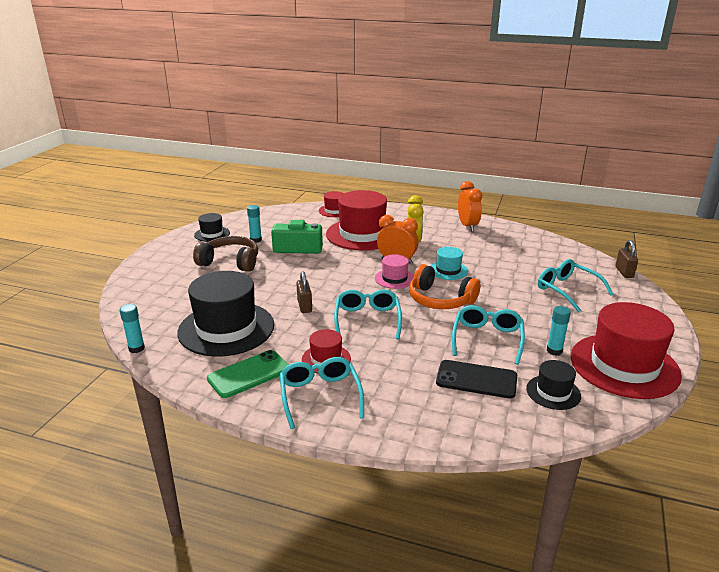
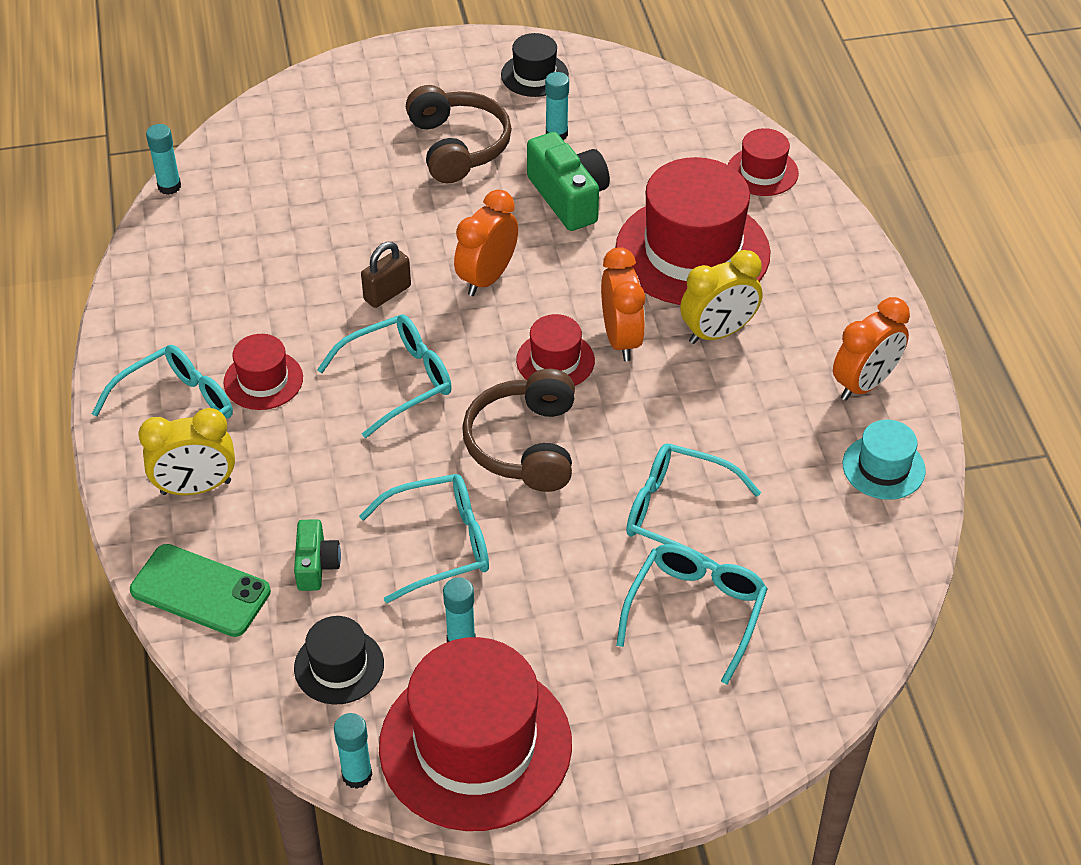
camera: 60 degrees right, 20 degrees up
(226, 328) = (270, 243): black hat -> none
(249, 374) = (181, 320): green phone -> green phone (200, 591)
(325, 279) = (487, 278): none -> orange clock
(387, 405) = (196, 487): none -> yellow clock
(394, 278) = (555, 360): pink hat -> red hat
(440, 300) = (525, 445): orange headphones -> brown headphones
(448, 270) = (642, 419): turquoise hat -> turquoise hat (883, 467)
(476, 380) = (316, 565): black phone -> green camera
(509, 278) = (677, 513): none -> turquoise glasses
(624, 272) = (849, 688): brown padlock -> none
(632, 407) = (357, 775): none -> turquoise glue stick

